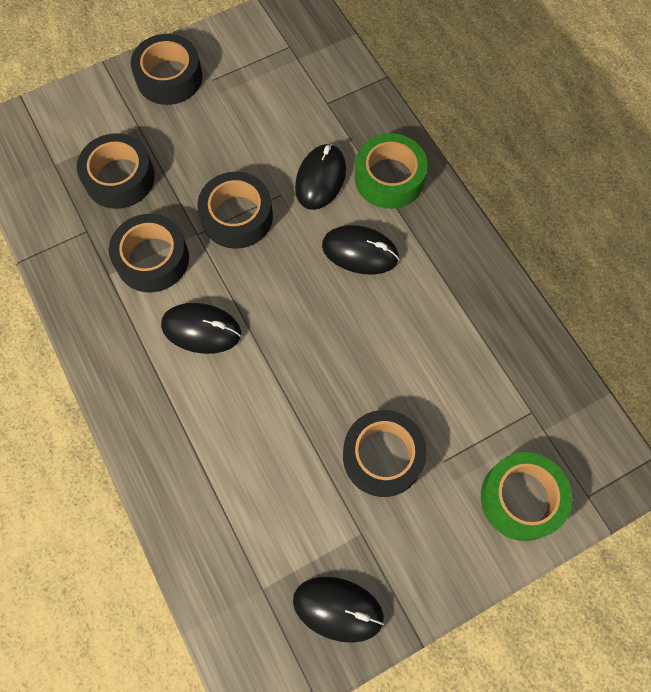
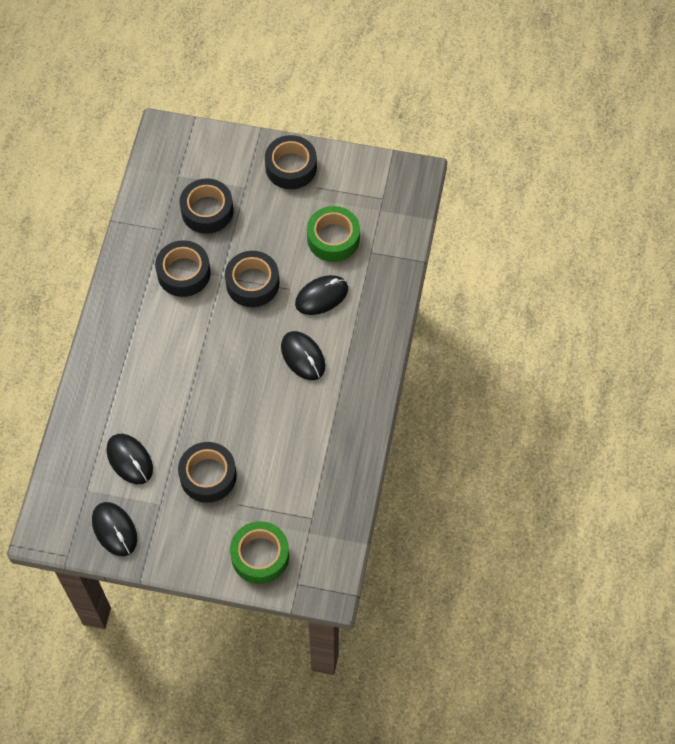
camera: 40 degrees right, 5 degrees down
(201, 329) = (175, 333): black mouse -> black mouse (130, 460)
(389, 178) = (363, 326): green tape -> green tape (333, 238)

